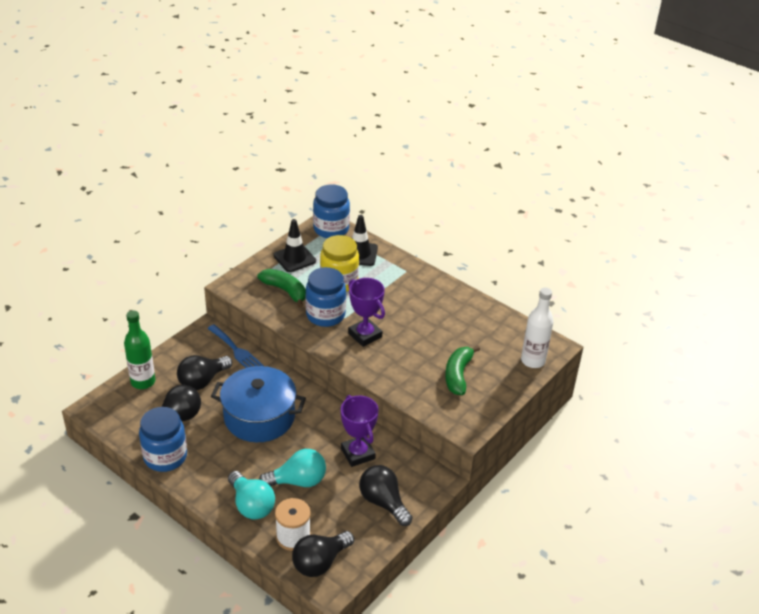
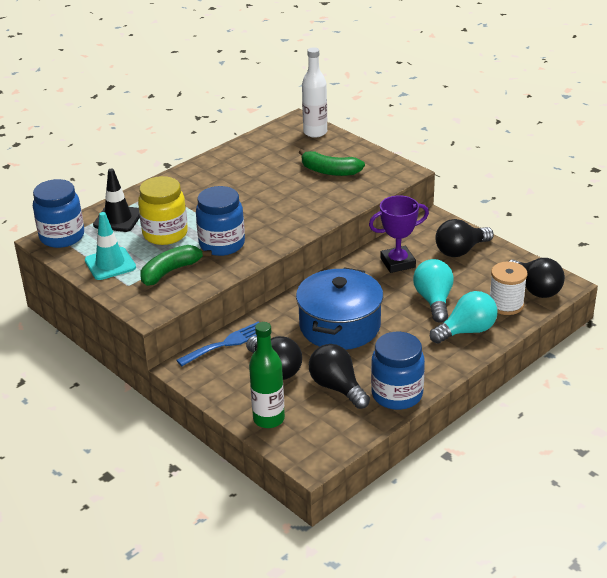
camera: 80 degrees left, 5 degrees down
(294, 258) = (110, 264): black traffic cone -> turquoise traffic cone
(365, 335) = (261, 220): purple trophy -> none

